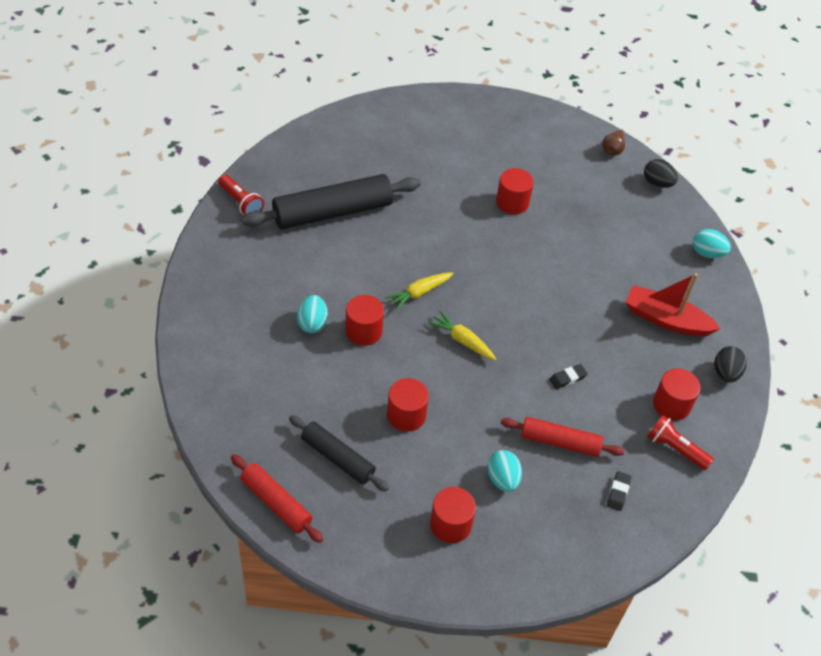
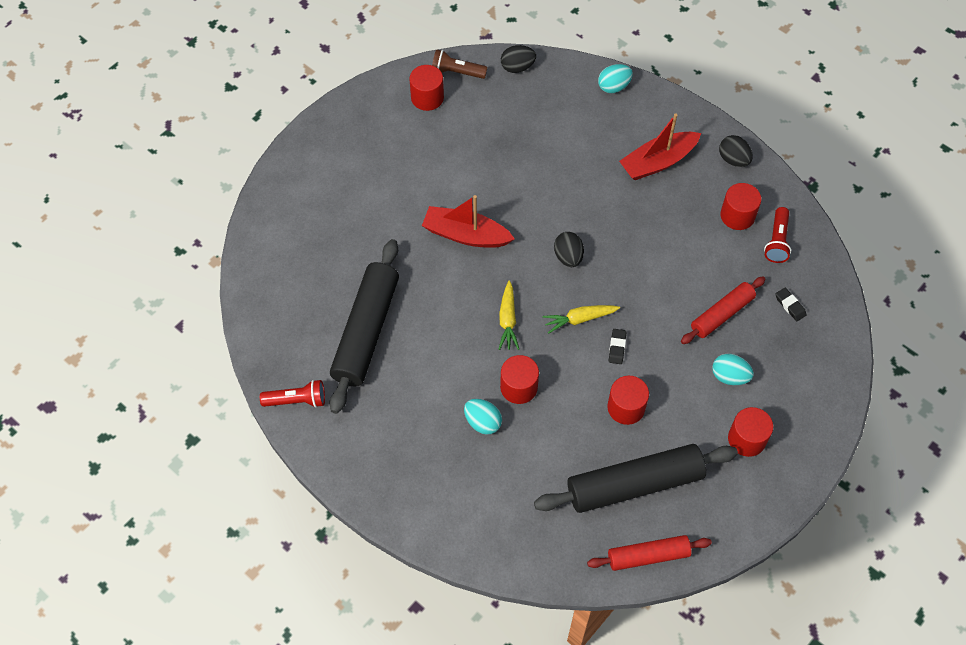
camera: 50 degrees left, 10 degrees up
(338, 458) = (634, 484): black rolling pin -> black rolling pin, size x1.72
(471, 228) = (465, 235): none -> red boat
(512, 203) = (459, 185): red cylinder -> red cylinder (427, 98)
(514, 304) = (568, 257): none -> black egg
(567, 378) = (667, 268): black eraser -> black eraser (617, 348)
(612, 150) = (457, 72): brown pear -> brown flashlight
(675, 449) = (777, 241): red flashlight -> red flashlight turned 60 degrees counterclockwise

